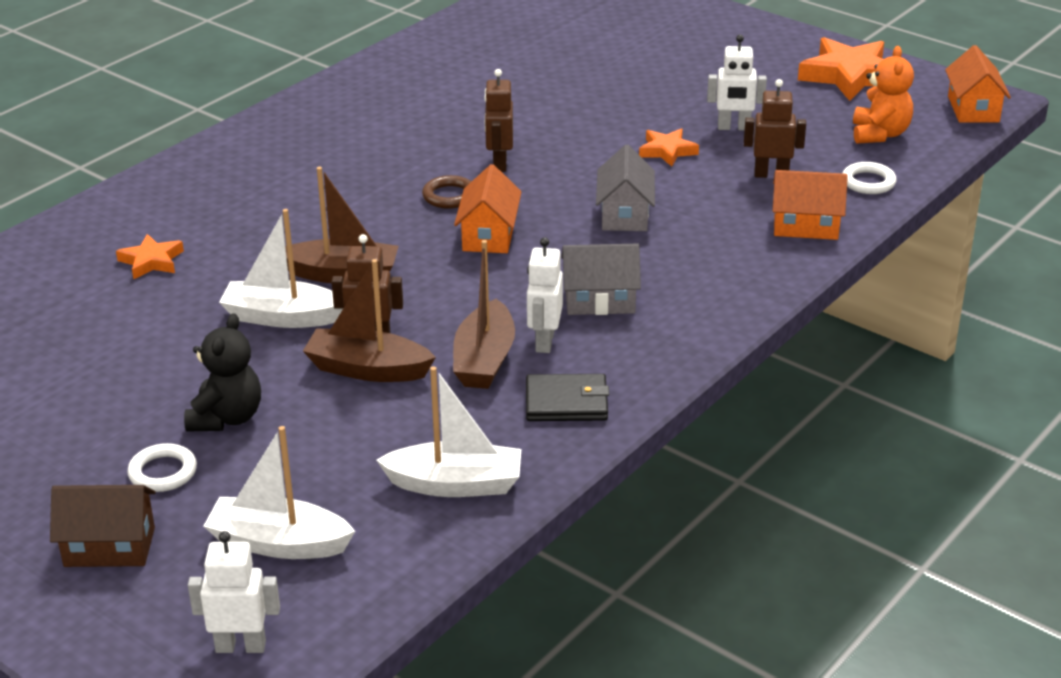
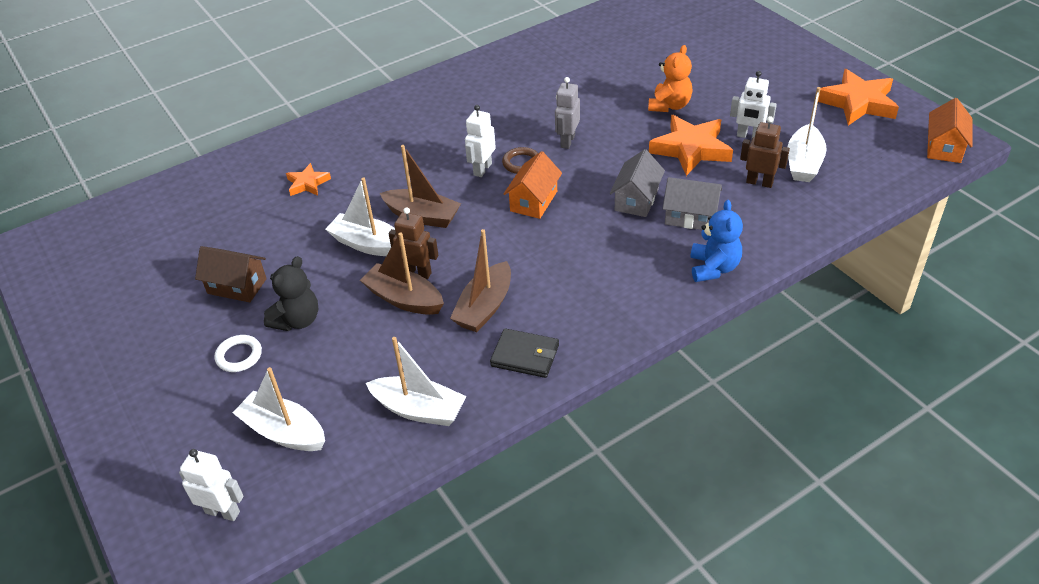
camera: 20 degrees right, 10 degrees up
(109, 547) = (181, 409): brown house -> brown house (237, 286)
(499, 164) = (567, 141): brown robot -> grey robot
(544, 342) = (532, 300): white robot -> white robot (482, 169)
(600, 301) = (586, 272): grey house -> grey house (690, 217)
(667, 151) = (691, 149): orange star -> orange star, size x1.85
(759, 272) = (713, 268): none -> blue teddy bear
(806, 226) = (766, 233): orange house -> none
(815, 147) = (803, 163): none -> white boat
(868, 182) = (831, 201): white ring -> none
(879, 134) = (859, 159): orange teddy bear -> orange teddy bear (669, 106)

